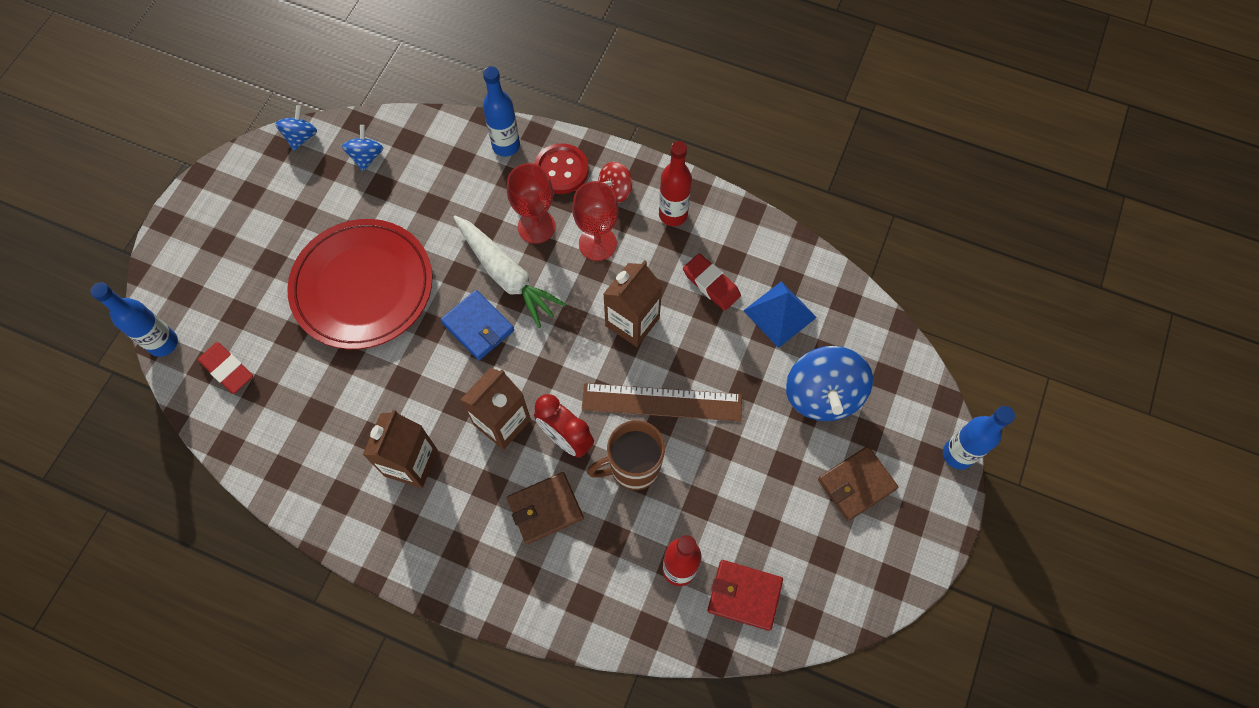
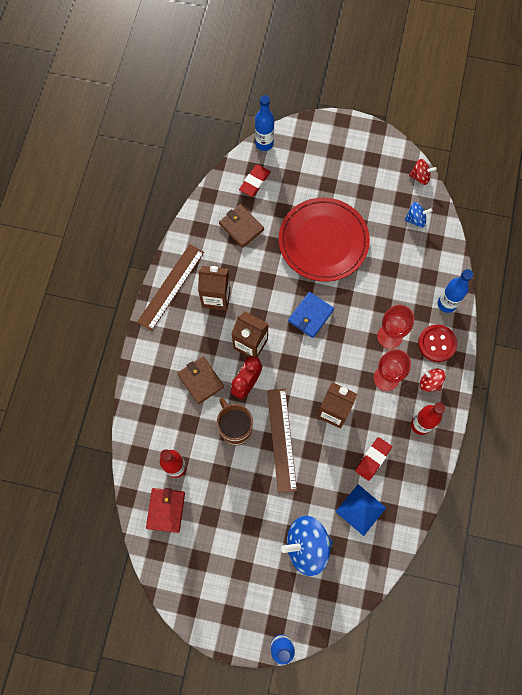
camera: 80 degrees right, 5 degrees up
(301, 137) = (420, 177): blue spinning top -> red spinning top
(372, 534) = (171, 286): none -> brown ruler
(506, 275) = (350, 325): white carrot -> none
(856, 484) = (248, 575): brown wallet -> brown wallet (241, 227)

